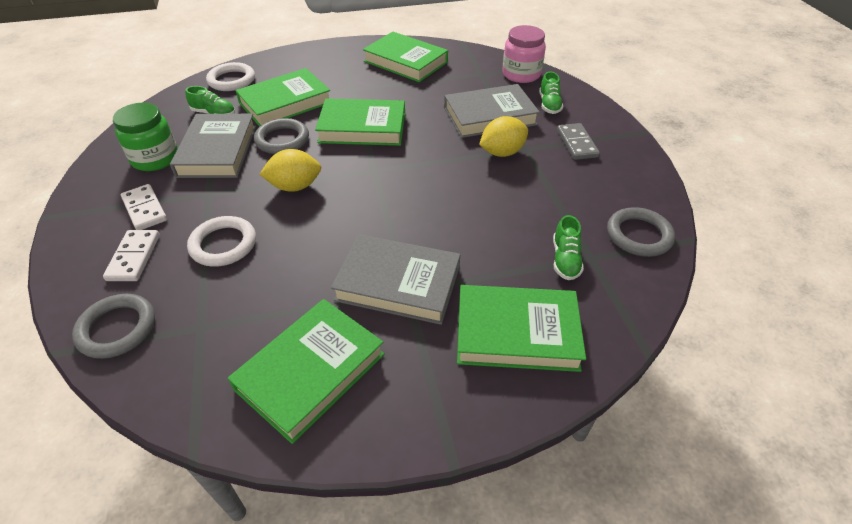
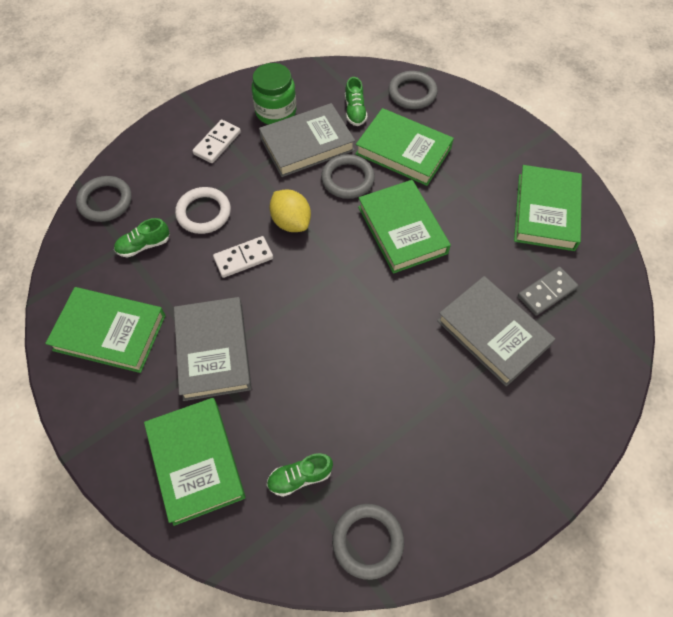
camera: 65 degrees right, 15 degrees up
(134, 257) = (168, 169): white domino -> white domino (243, 258)
(231, 80) = (412, 93): white ring -> grey ring
(502, 152) = (434, 368): yellow lemon -> none
(521, 74) = (603, 335): pink jar -> none
(549, 105) = (556, 386): green shoe -> green shoe (144, 245)
(576, 143) = (495, 438): grey domino -> grey domino (546, 292)

